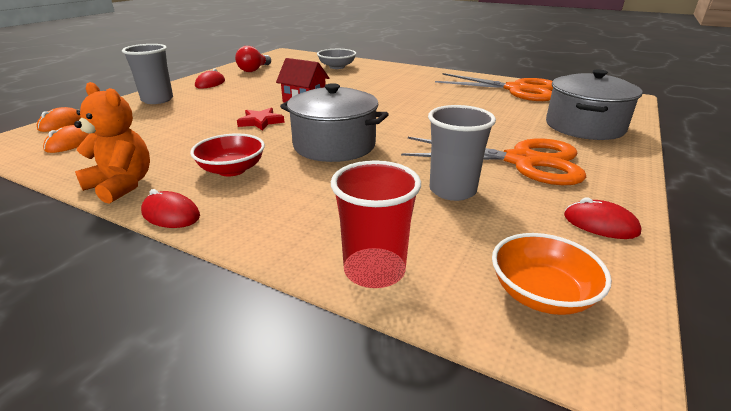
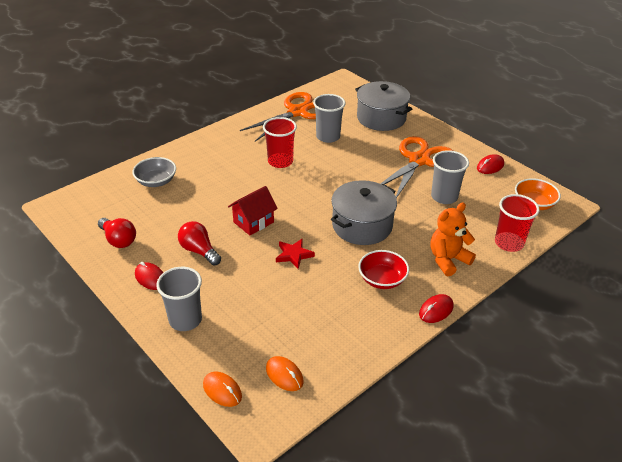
camera: 70 degrees left, 10 degrees up
(122, 185) = (386, 335): orange teddy bear -> orange teddy bear (448, 260)
(251, 90) = (199, 251): none -> red light bulb
(415, 96) = (280, 161): none -> red cup
(493, 107) = (328, 137): none -> grey cup

